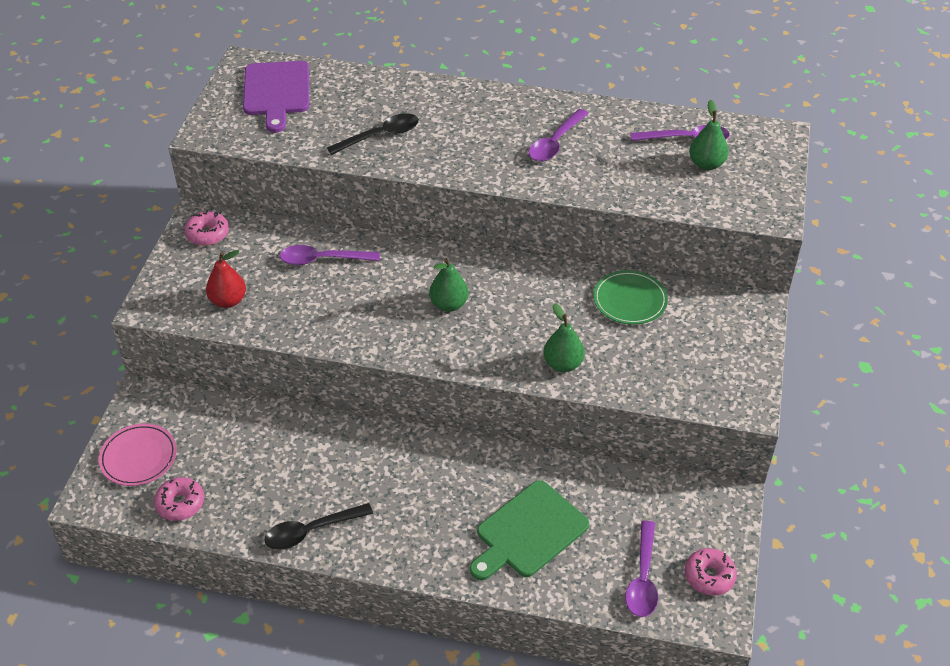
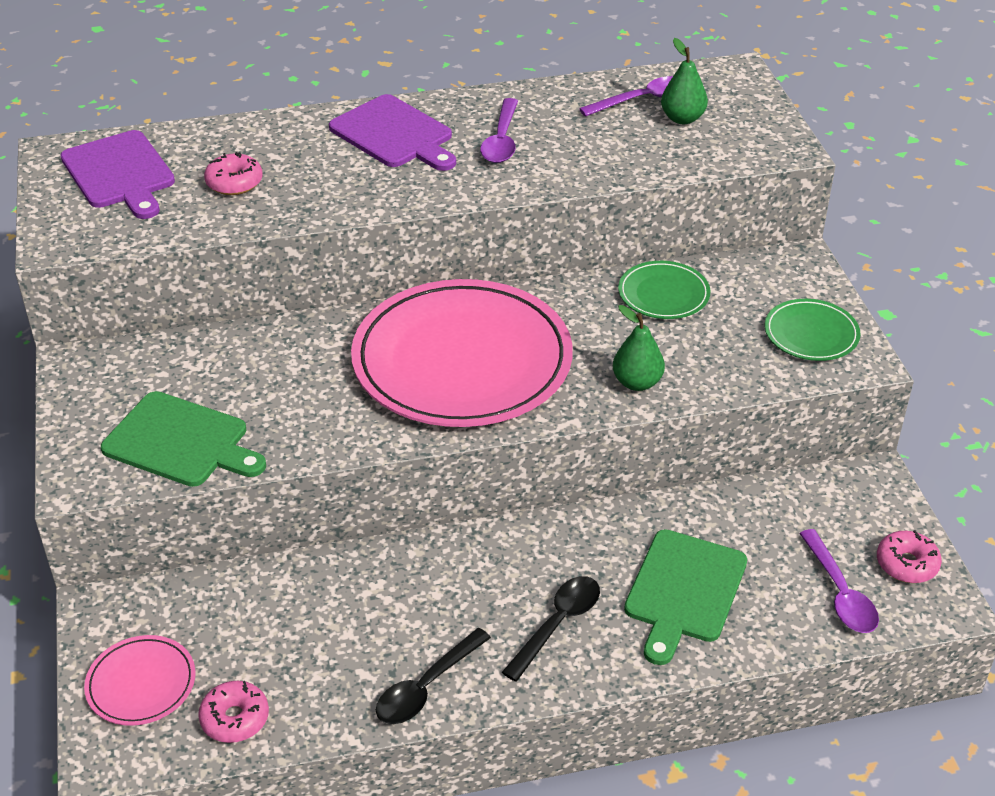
camera: 25 degrees left, 5 degrees down
(207, 234) = (101, 374): pink donut -> pink donut (234, 183)
(228, 301) = (181, 442): red pear -> green cutting board
(323, 260) = (273, 359): purple spoon -> none
(380, 136) = (288, 187): black spoon -> black spoon (557, 624)
(449, 304) = (462, 361): green pear -> pink plate
(481, 115) = (394, 134): none -> purple cutting board
(722, 370) = (811, 334): none -> green plate

